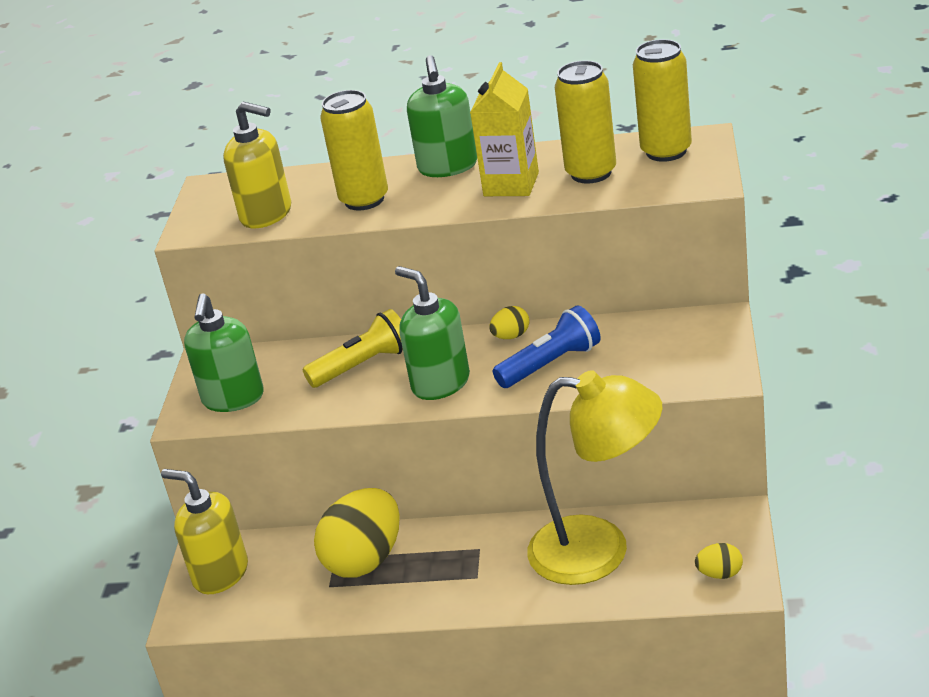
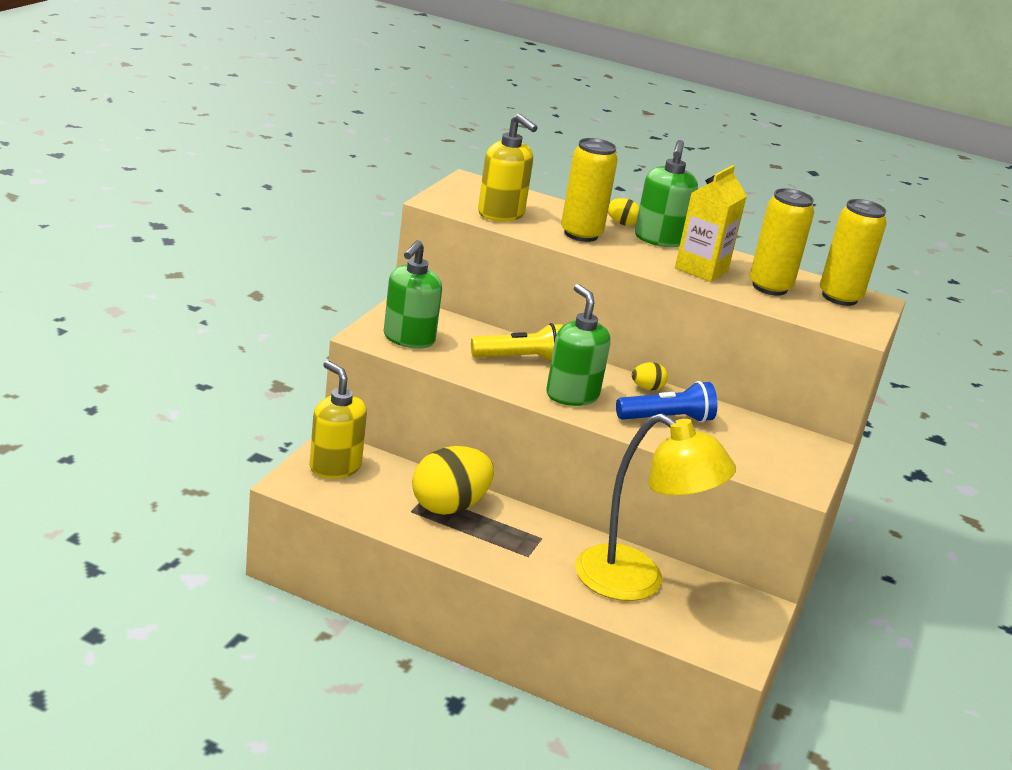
camera: 10 degrees right, 5 degrees down
(720, 574) = (724, 641): yellow egg -> yellow egg (621, 223)

